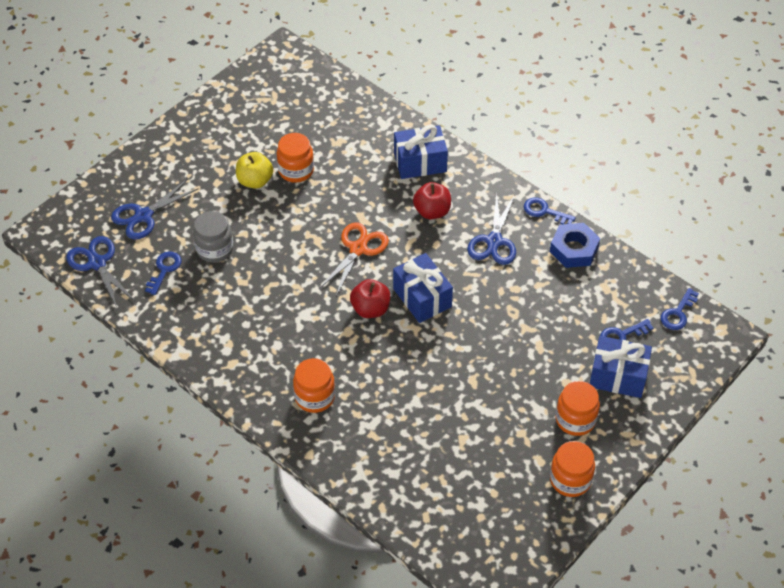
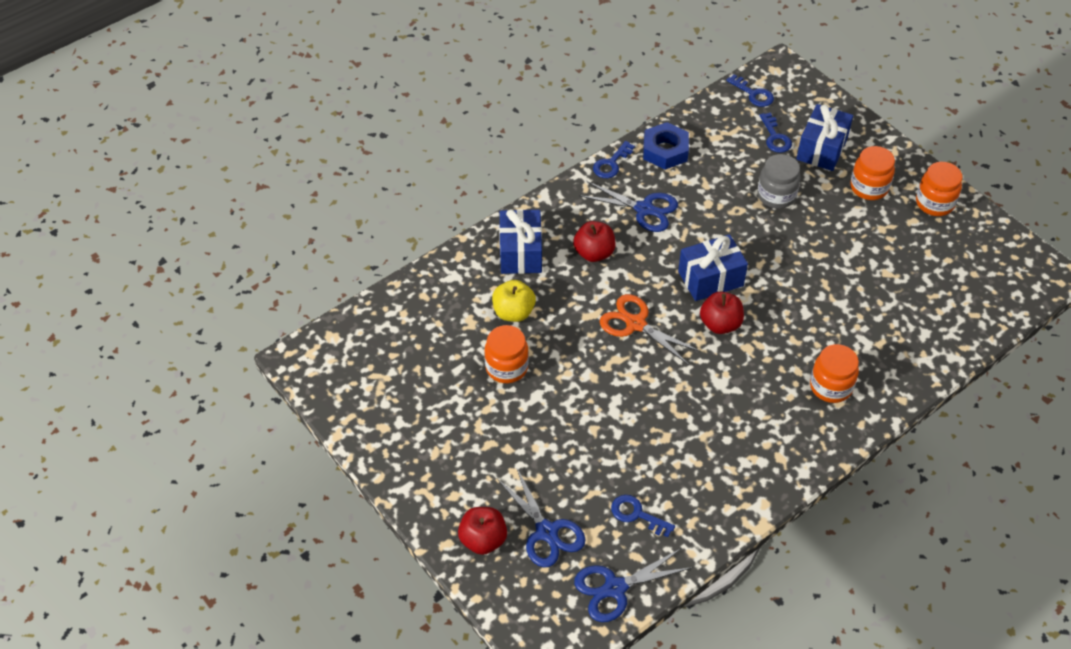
camera: 80 degrees left, 0 degrees up
(133, 180) = (483, 540): none -> red apple
(215, 249) = (613, 460): grey jar -> grey jar (776, 196)
(255, 181) = (514, 409): yellow apple -> yellow apple (513, 312)

